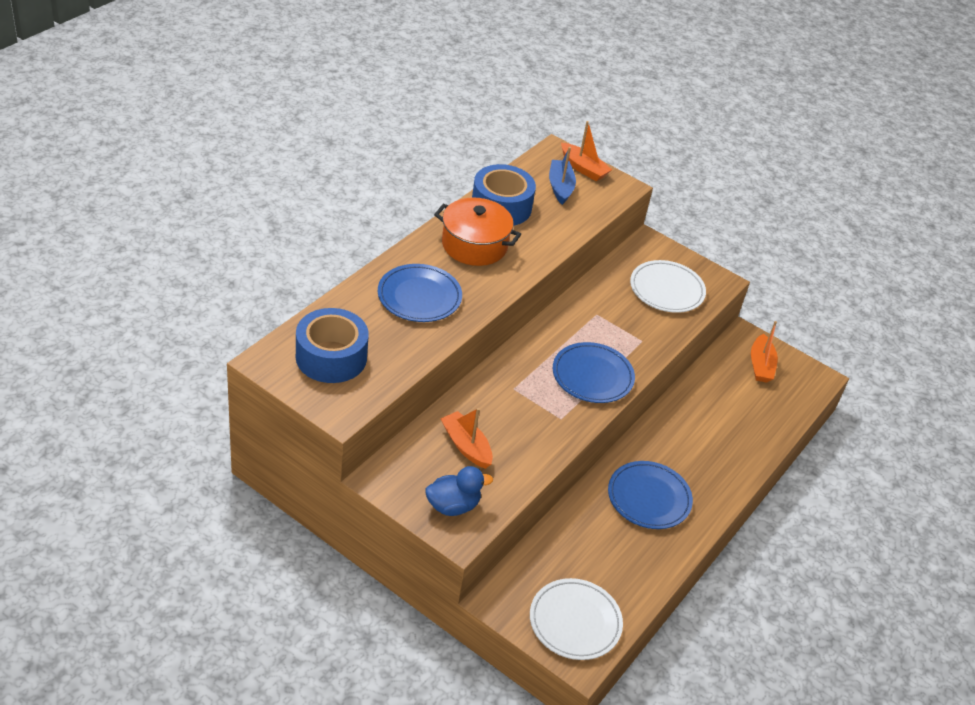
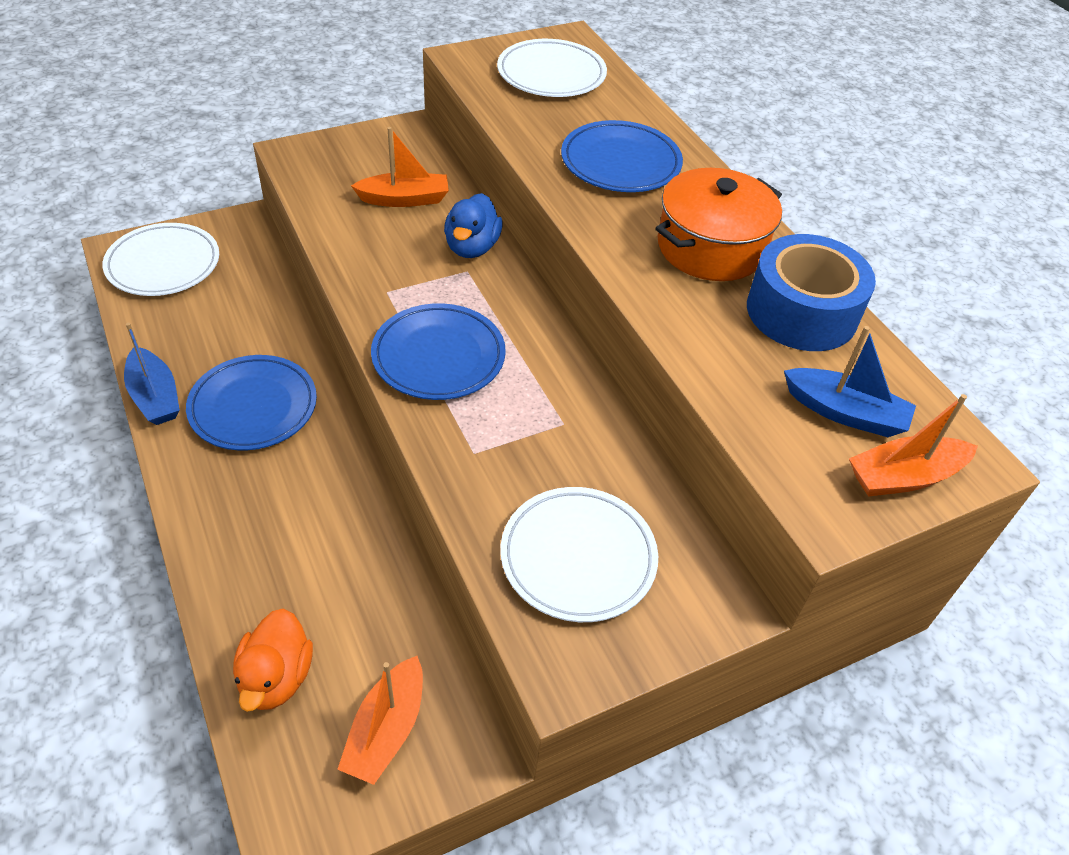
camera: 120 degrees right, 5 degrees up
(331, 357) = (551, 74): blue tape -> white plate
(453, 506) = (332, 162): blue duck -> blue duck (472, 247)
(681, 551) = (155, 396): none -> blue boat
(760, 365) = (386, 729): orange boat -> orange boat turned 105 degrees counterclockwise
(774, 411) = (276, 677): none -> orange duck

